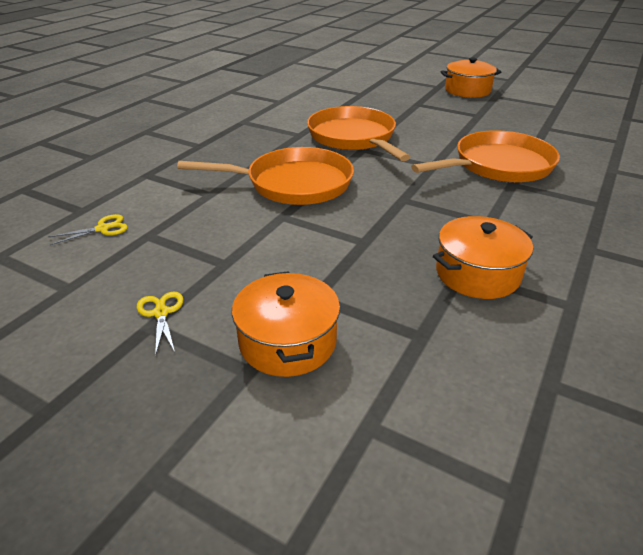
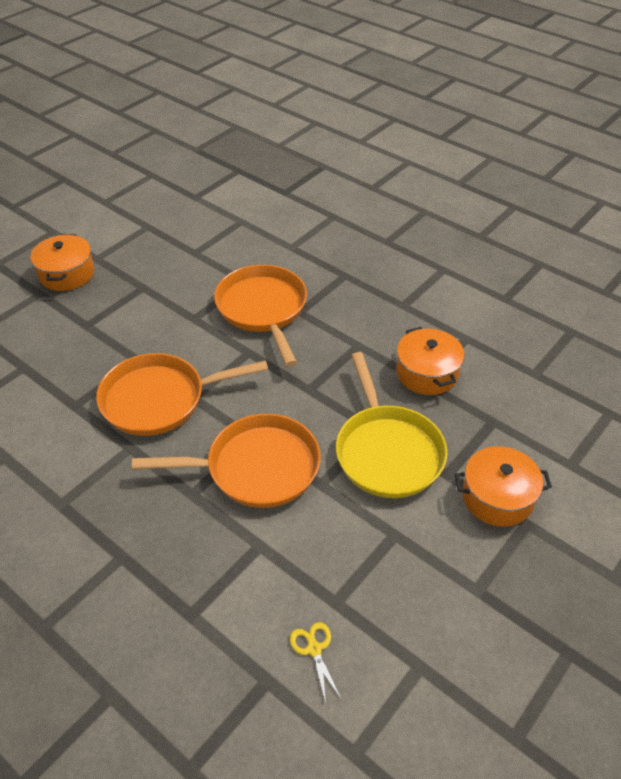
camera: 80 degrees left, 10 degrees up
(161, 313) = (461, 582): yellow scissors -> none
(293, 184) = (256, 467): orange pan -> orange pan turned 75 degrees clockwise
(336, 252) = (387, 451): none -> yellow pan

